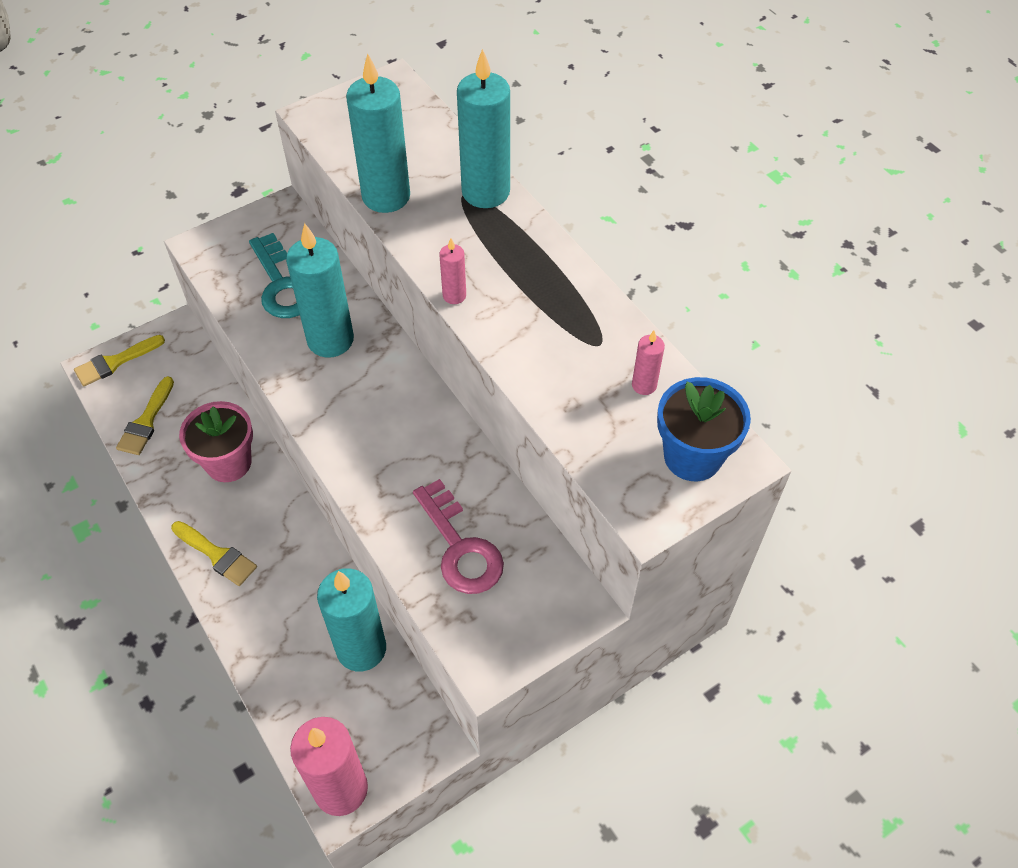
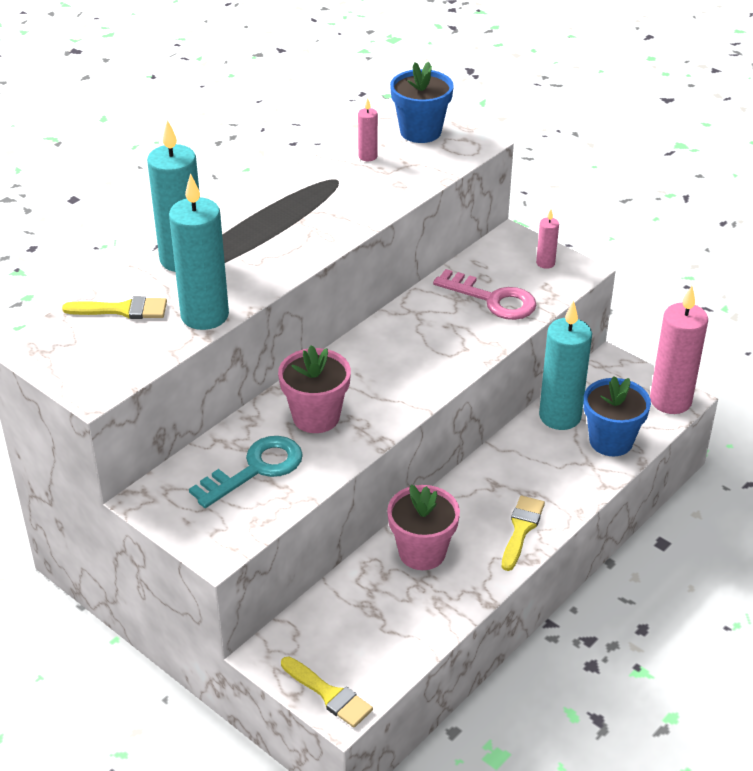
camera: 105 degrees left, 15 degrees down
(146, 421) = (398, 635): yellow brush -> yellow brush (123, 310)
(301, 689) = (611, 441): none -> blue flower pot
(330, 340) = (316, 417): turquoise candle -> pink flower pot
(454, 295) = (314, 254): pink candle -> pink candle (545, 263)
(460, 547) = (492, 299): pink key -> pink key turned 75 degrees clockwise

